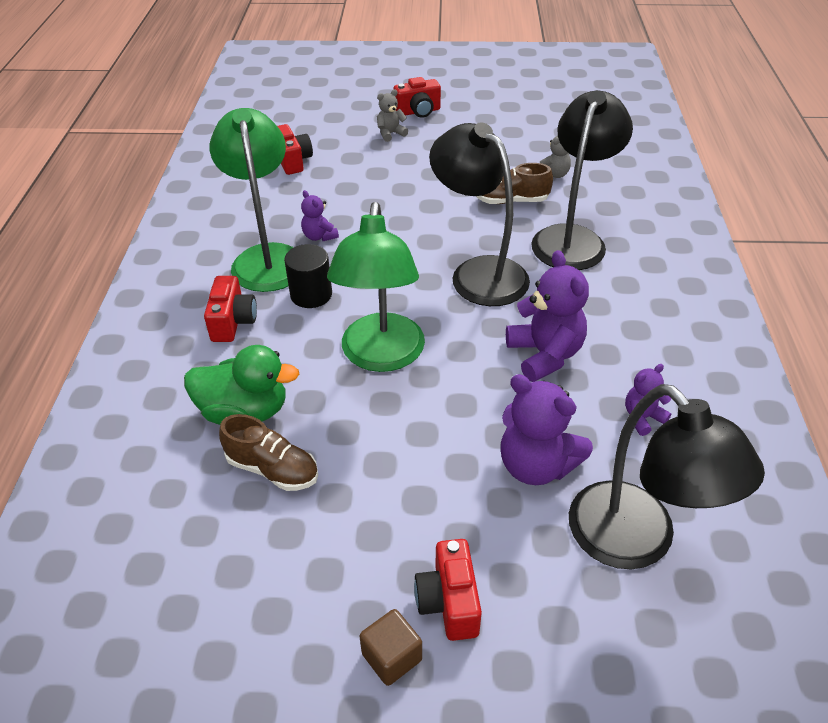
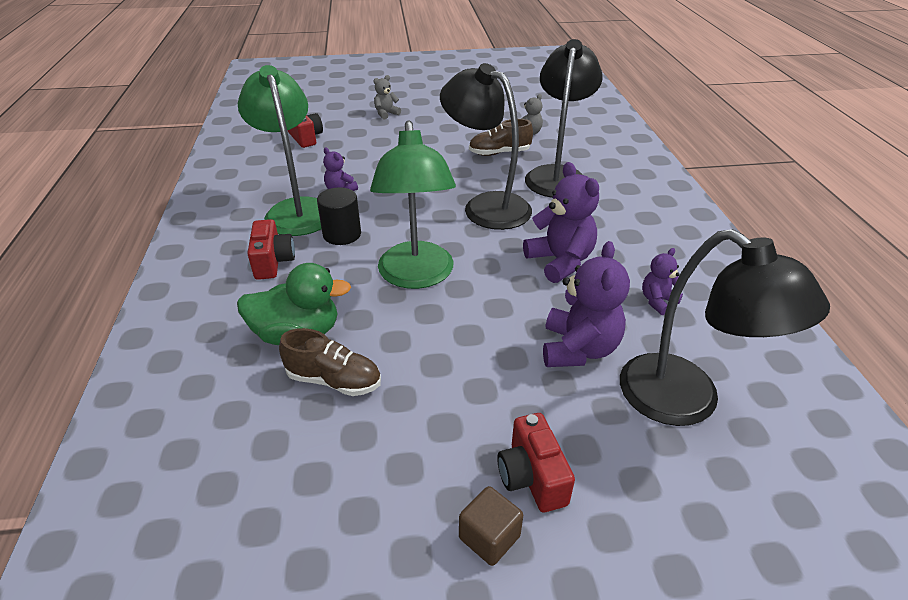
camera: 10 degrees left, 5 degrees down
(418, 112) = (406, 98): red camera -> none
(536, 465) = (578, 349): purple teddy bear -> purple teddy bear turned 105 degrees counterclockwise

